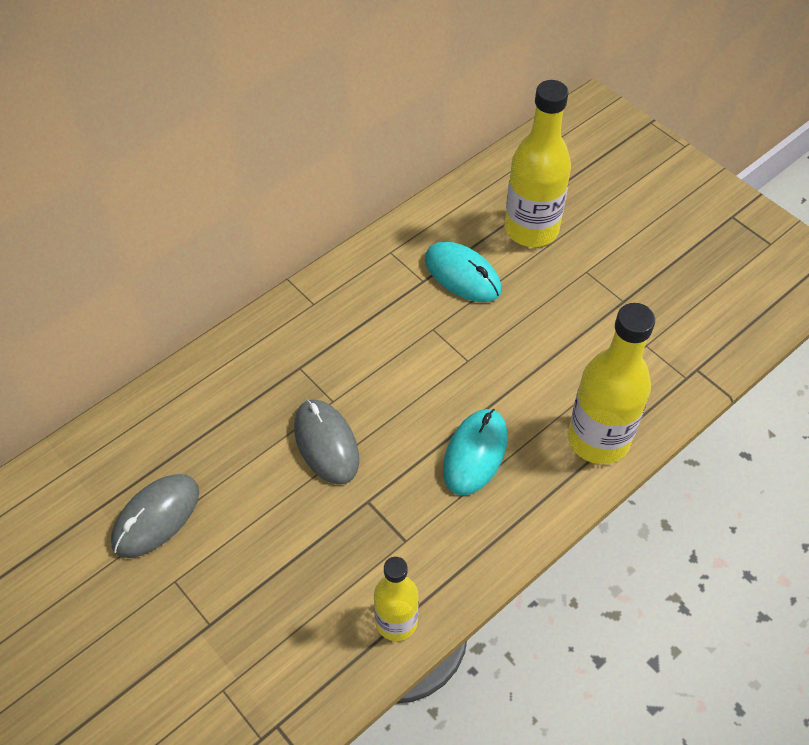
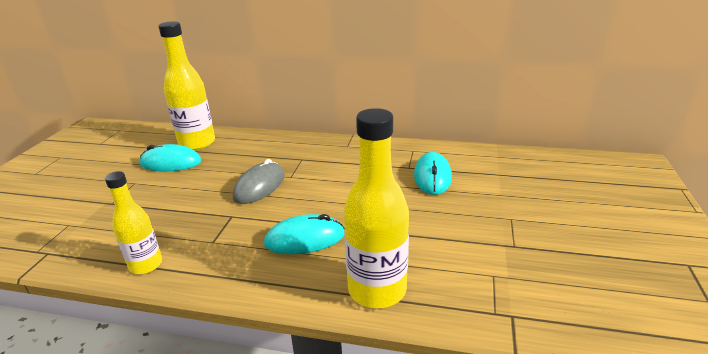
camera: 55 degrees right, 25 degrees down
(156, 517) = (171, 163): grey mouse -> turquoise mouse
(531, 229) = (505, 184): yellow bottle -> yellow bottle (197, 143)

